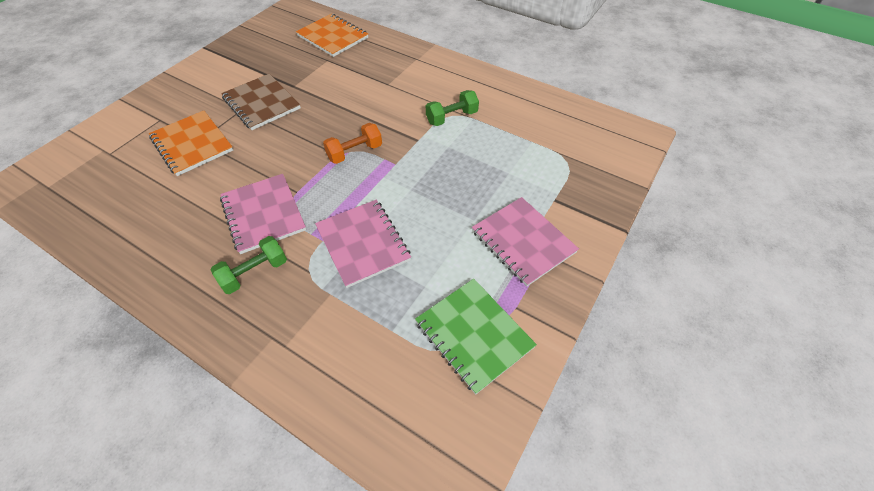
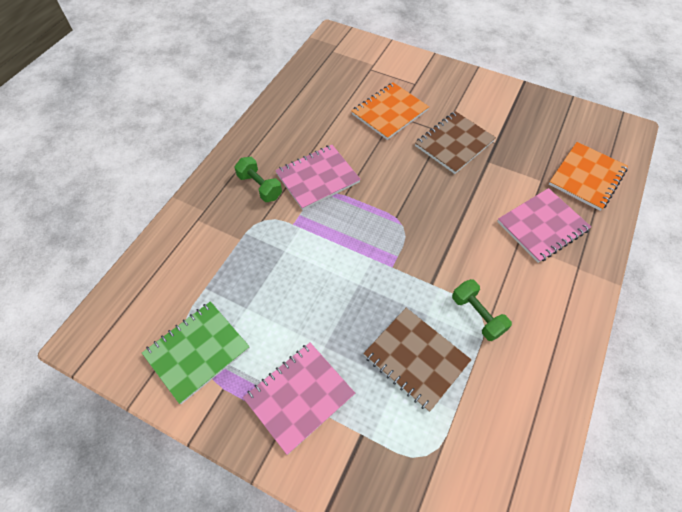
camera: 85 degrees right, 5 degrees up
(355, 152) = (402, 229): orange dumbbell -> none
(362, 243) = (290, 254): pink notebook -> pink notebook (542, 226)
(488, 158) = (416, 358): none -> brown notebook

